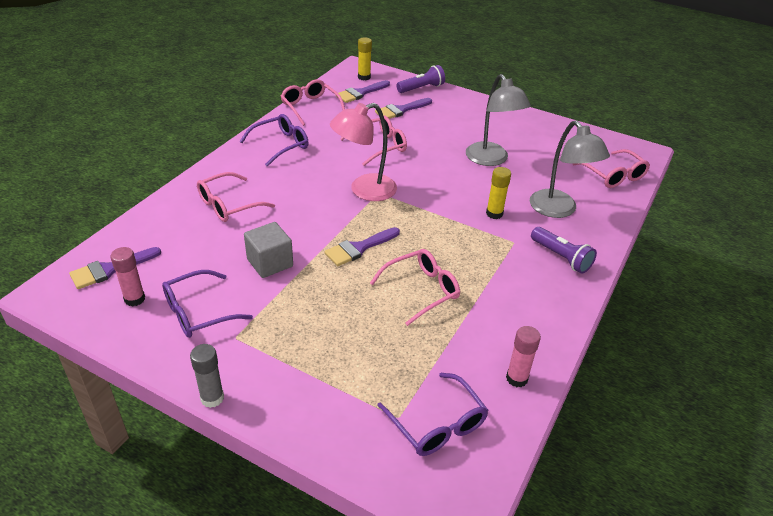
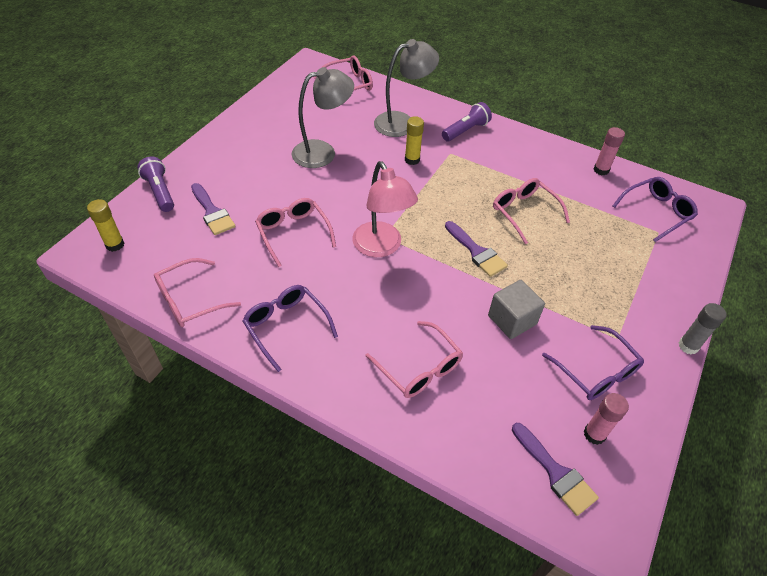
camera: 90 degrees left, 10 degrees up
(360, 93) = (160, 248): purple brush -> none

